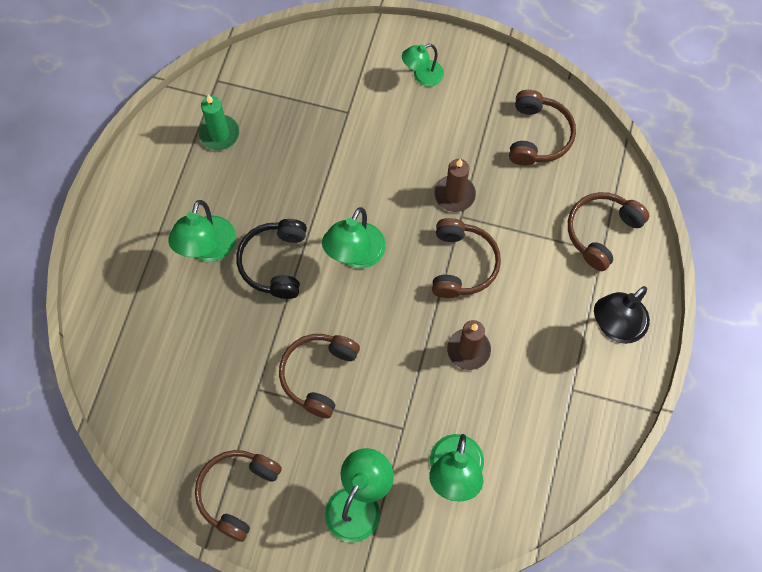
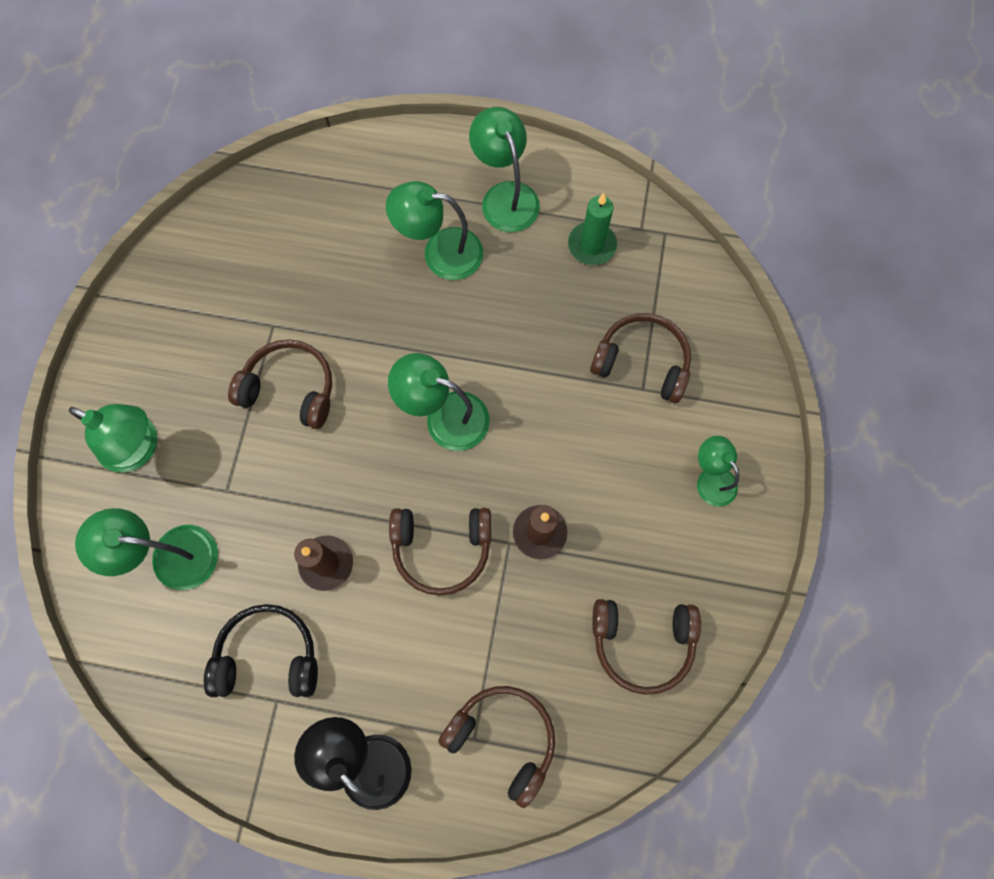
camera: 85 degrees right, 5 degrees up
(162, 194) = (505, 196): none -> green lamp
(237, 493) = (154, 319): brown headphones -> brown headphones (642, 362)
(275, 263) = (428, 326): black headphones -> black headphones (268, 655)

